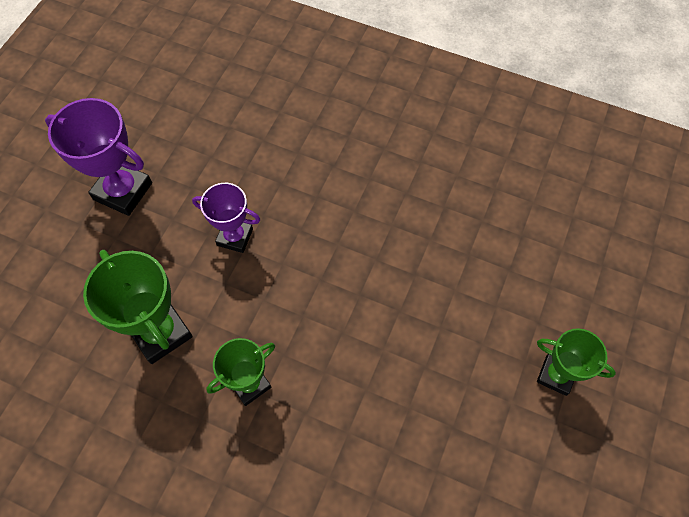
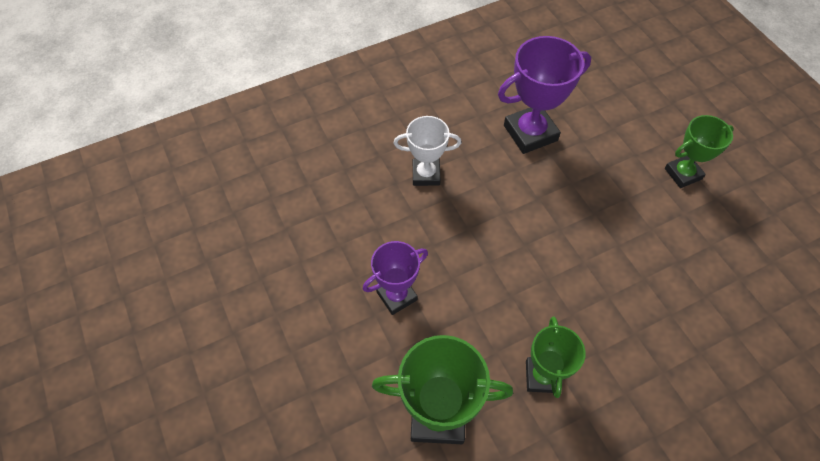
camera: 50 degrees left, 5 degrees down
(123, 191) = (265, 354): purple trophy -> purple trophy (530, 133)
(360, 179) = (426, 174): none -> white trophy

